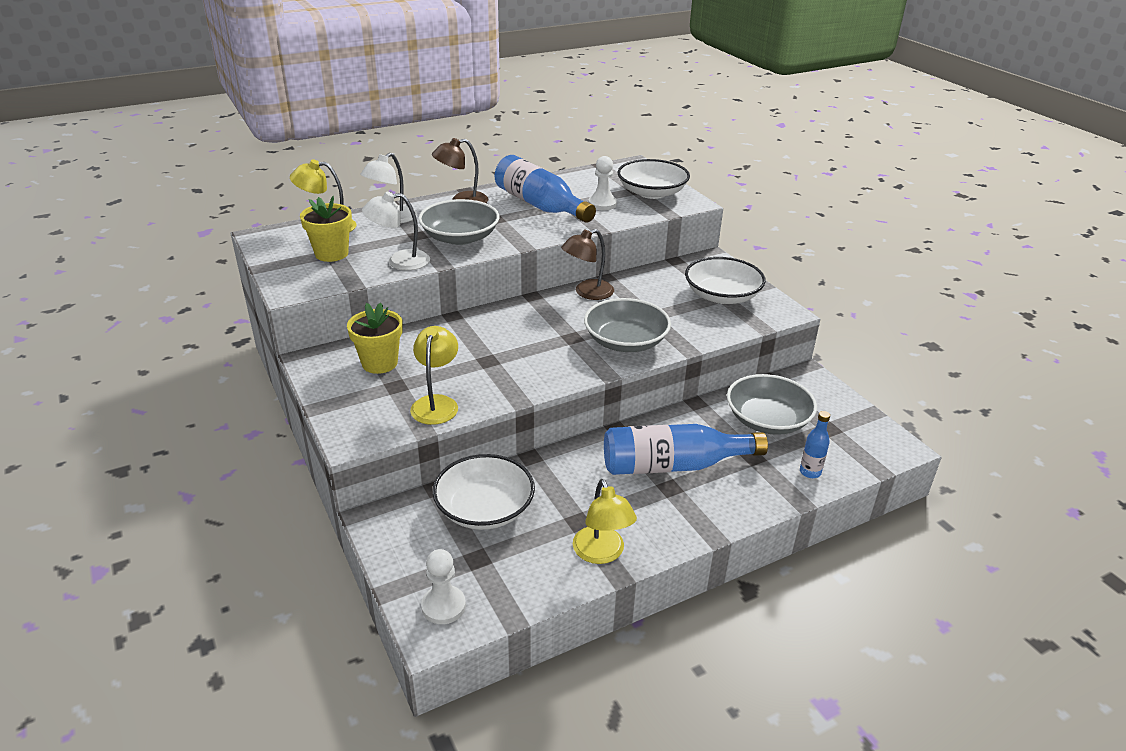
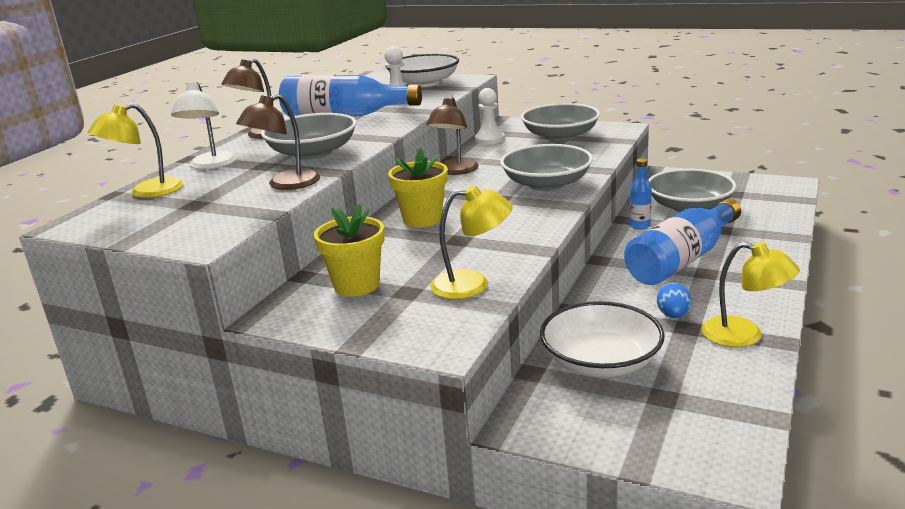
camera: 35 degrees left, 10 degrees down
(331, 254) = (194, 205): yellow flower pot -> yellow flower pot (422, 219)
(399, 261) = (285, 184): white lamp -> brown lamp
(436, 403) = (472, 284): yellow lamp -> yellow lamp turned 120 degrees clockwise
(443, 606) = (704, 446): white pawn -> white pawn (489, 139)
(585, 506) = (673, 315): none -> blue egg
(722, 295) = (560, 136): white bowl -> grey bowl
(810, 472) = (770, 220): blue bottle -> blue bottle (640, 226)

